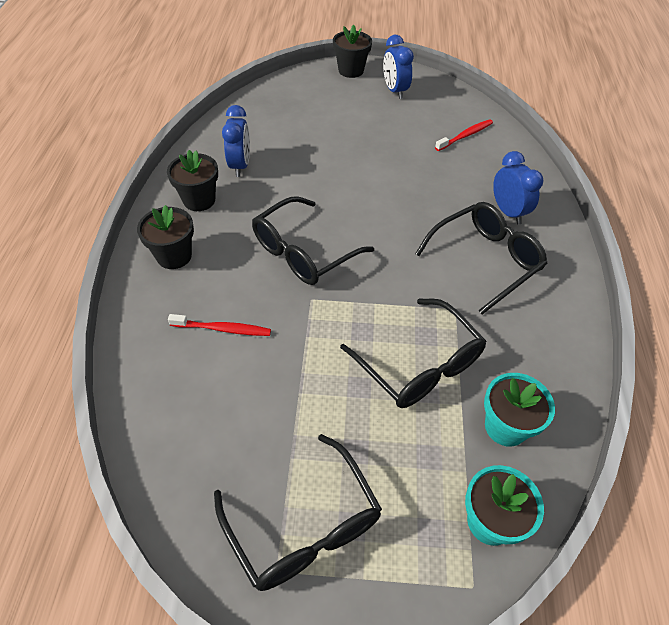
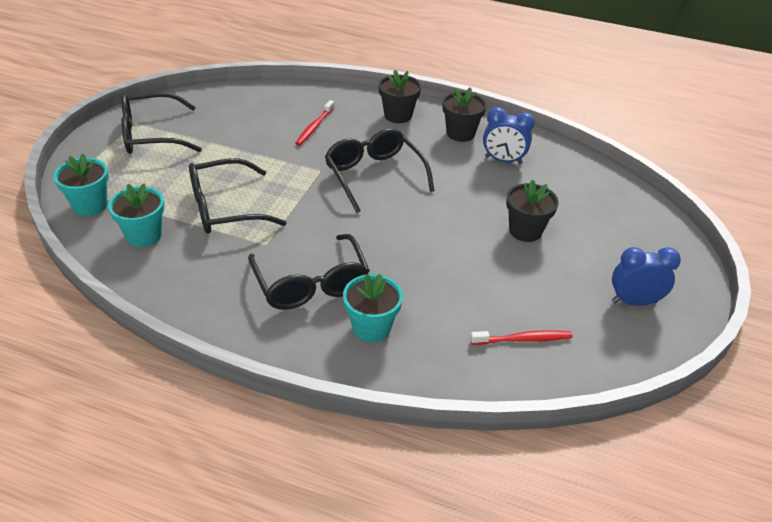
camera: 105 degrees right, 10 degrees down
(351, 70) = (684, 273): black flower pot -> black flower pot (525, 231)
(465, 136) = (523, 339): red toothbrush -> red toothbrush turned 75 degrees counterclockwise
(508, 212) = (371, 327): blue clock -> turquoise flower pot

